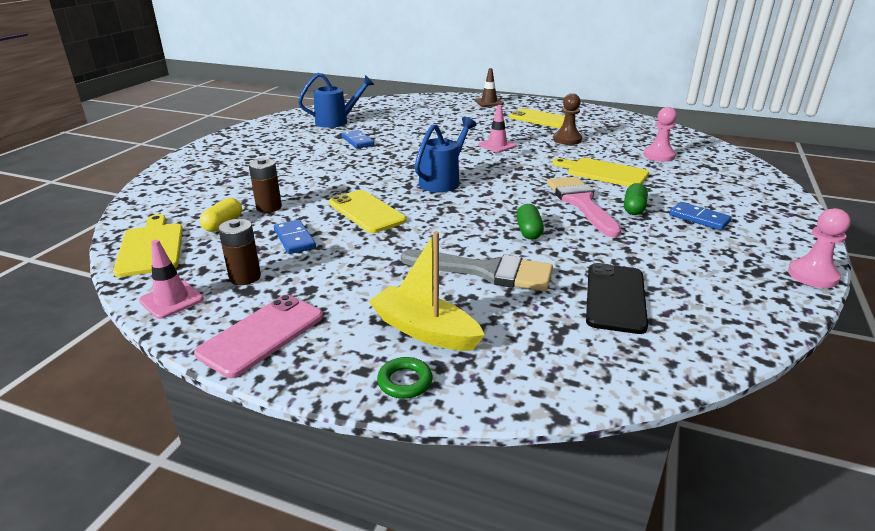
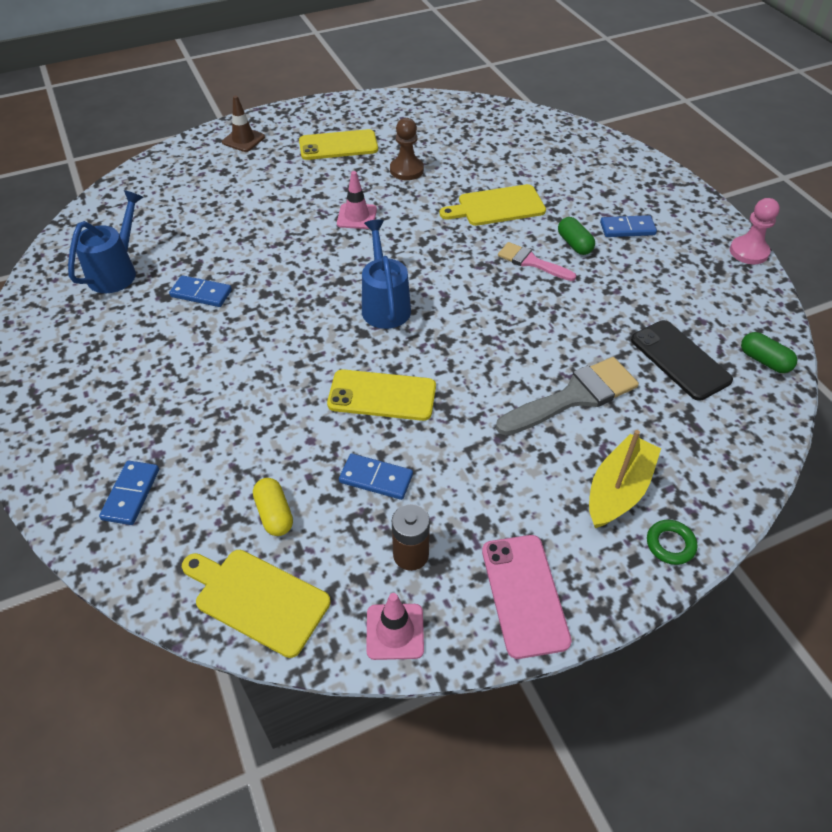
camera: 45 degrees left, 20 degrees up
(189, 186) = (131, 494): none -> blue domino
(269, 207) = (279, 457): brown battery -> none
(425, 330) = (618, 490): yellow boat -> yellow boat turned 135 degrees clockwise
(529, 231) = (541, 326): green capsule -> green capsule (764, 361)
(581, 203) = (531, 262): pink brush -> pink brush, size x0.61
(659, 156) = (508, 154): pink pawn -> none

